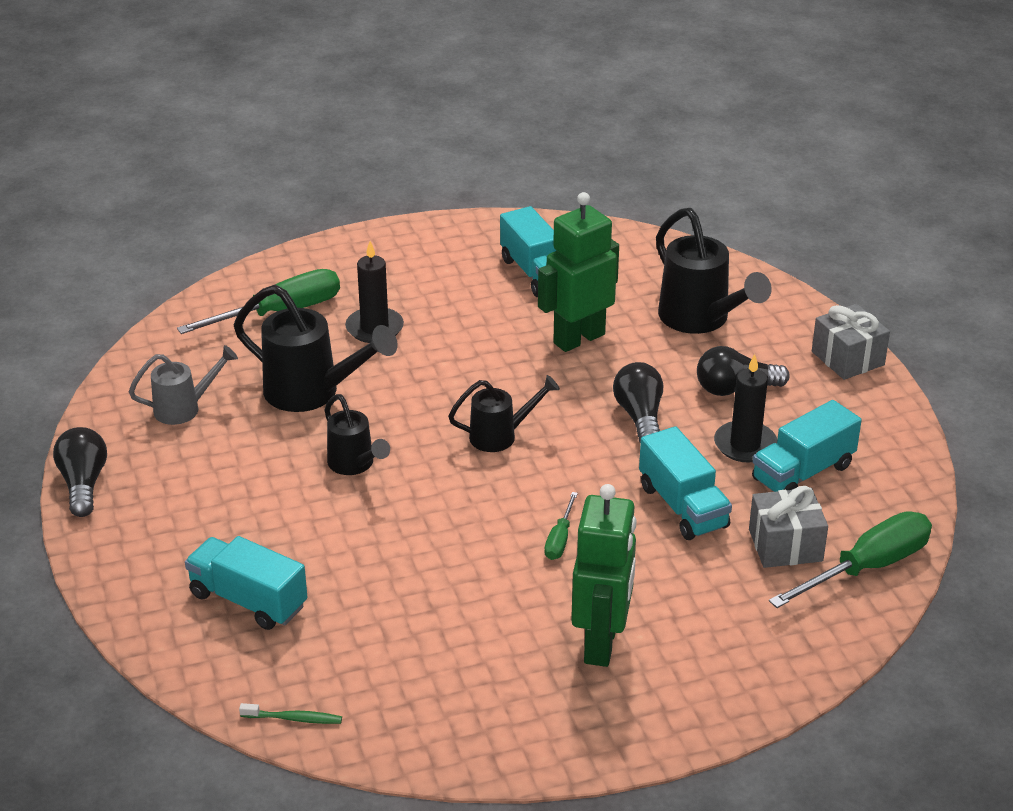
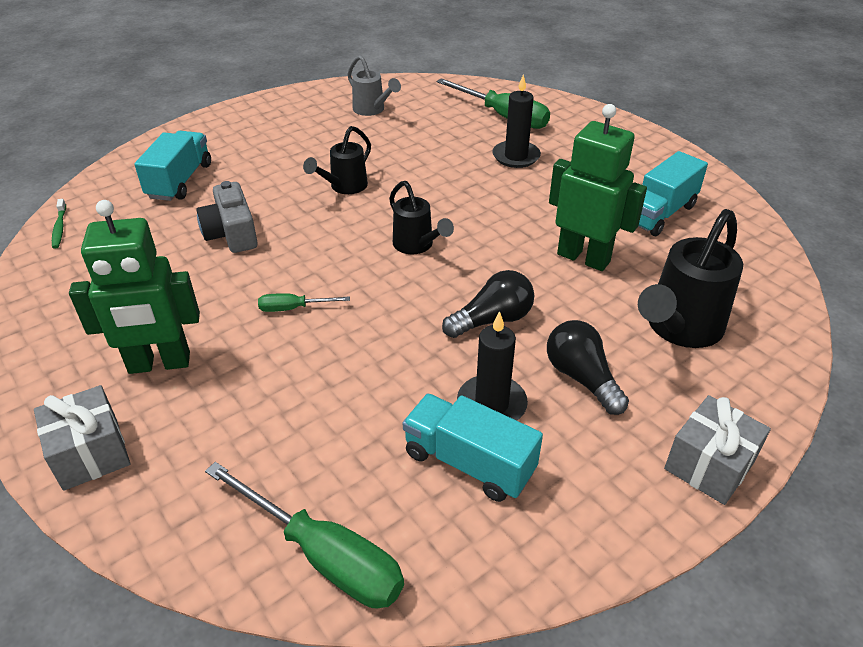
camera: 70 degrees right, 5 degrees up
(83, 484) = (278, 98): black light bulb -> none
(313, 393) = (418, 151): black watering can -> none
(397, 567) = (231, 233): none -> grey camera
(683, 506) = (370, 377): turquoise truck -> none
(785, 545) = (338, 470): grey gift -> grey gift (91, 453)

